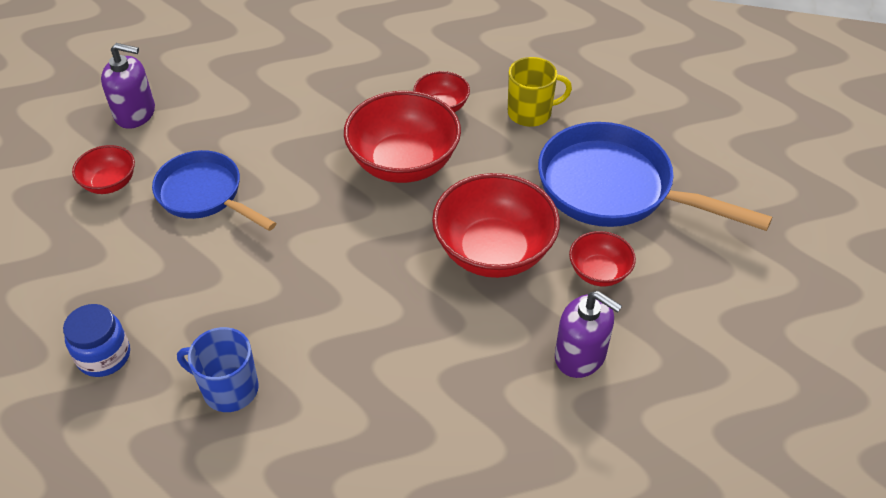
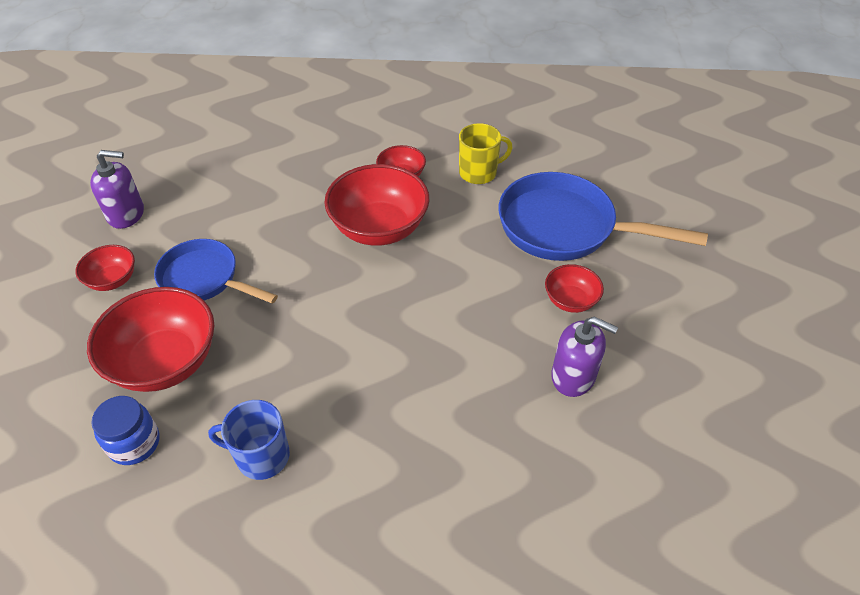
camera: 10 degrees left, 0 degrees up
(493, 251) = (475, 295): red bowl -> red bowl (165, 362)

